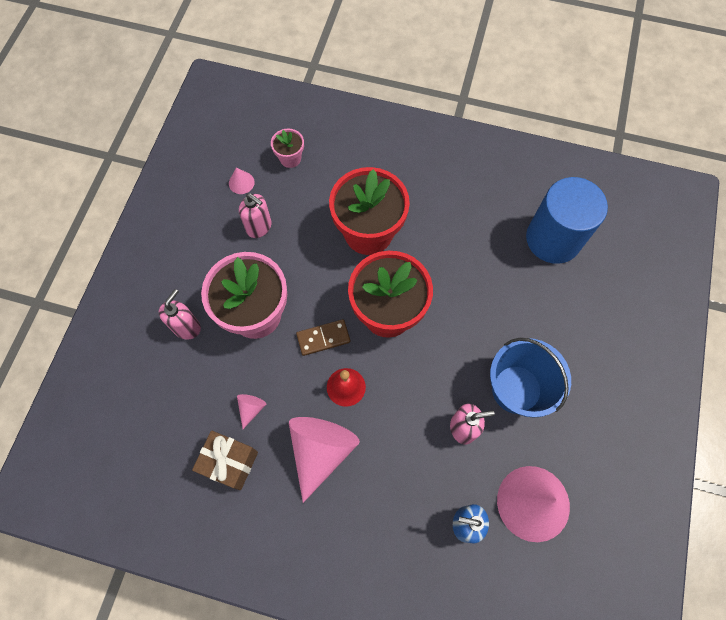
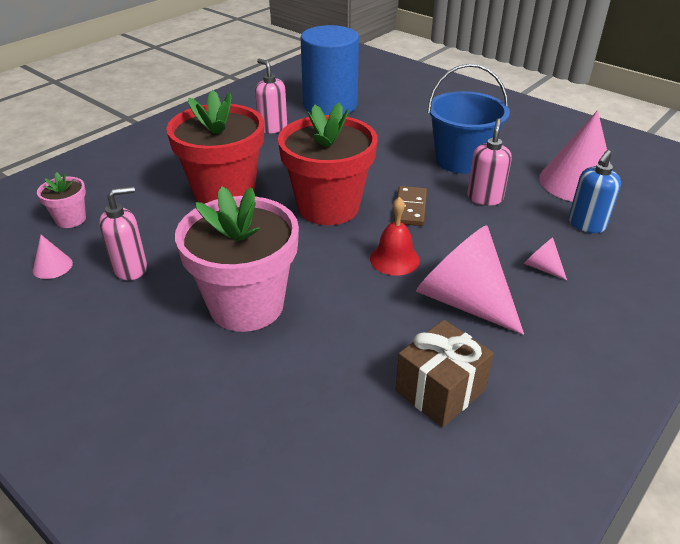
camera: 65 degrees left, 30 degrees down
(187, 327) = (207, 380): pink soap dispenser -> pink soap dispenser (272, 128)
(251, 409) = (374, 347): pink cone -> pink cone (541, 267)
(323, 338) = (322, 259): brown domino -> brown domino (410, 208)

